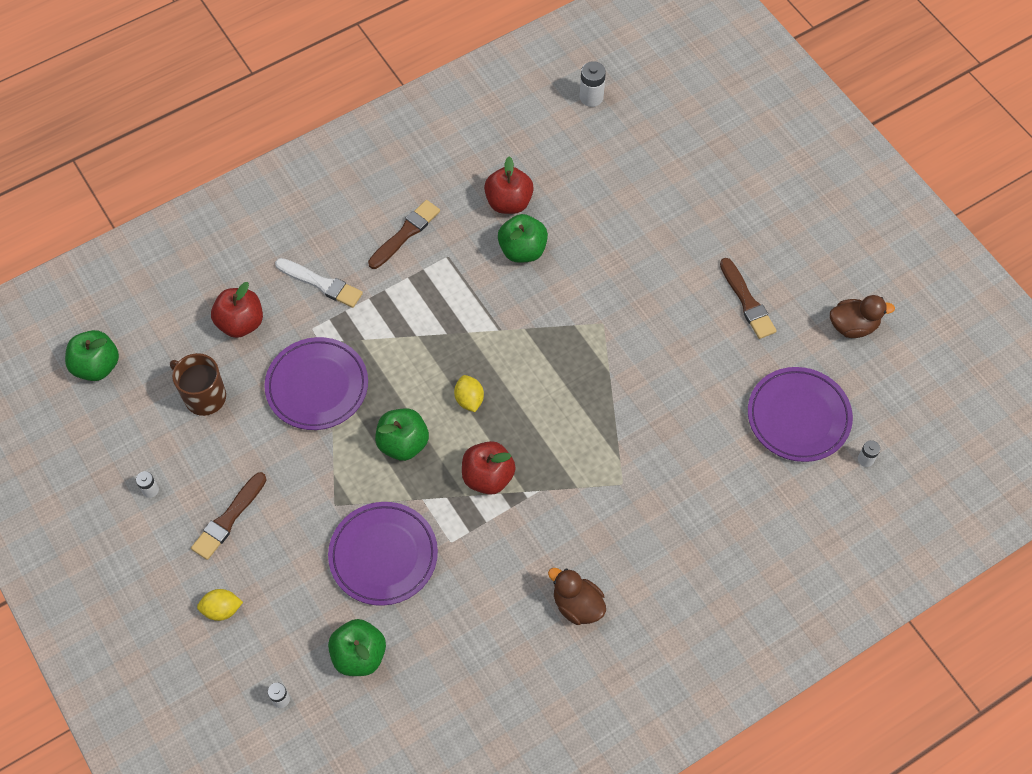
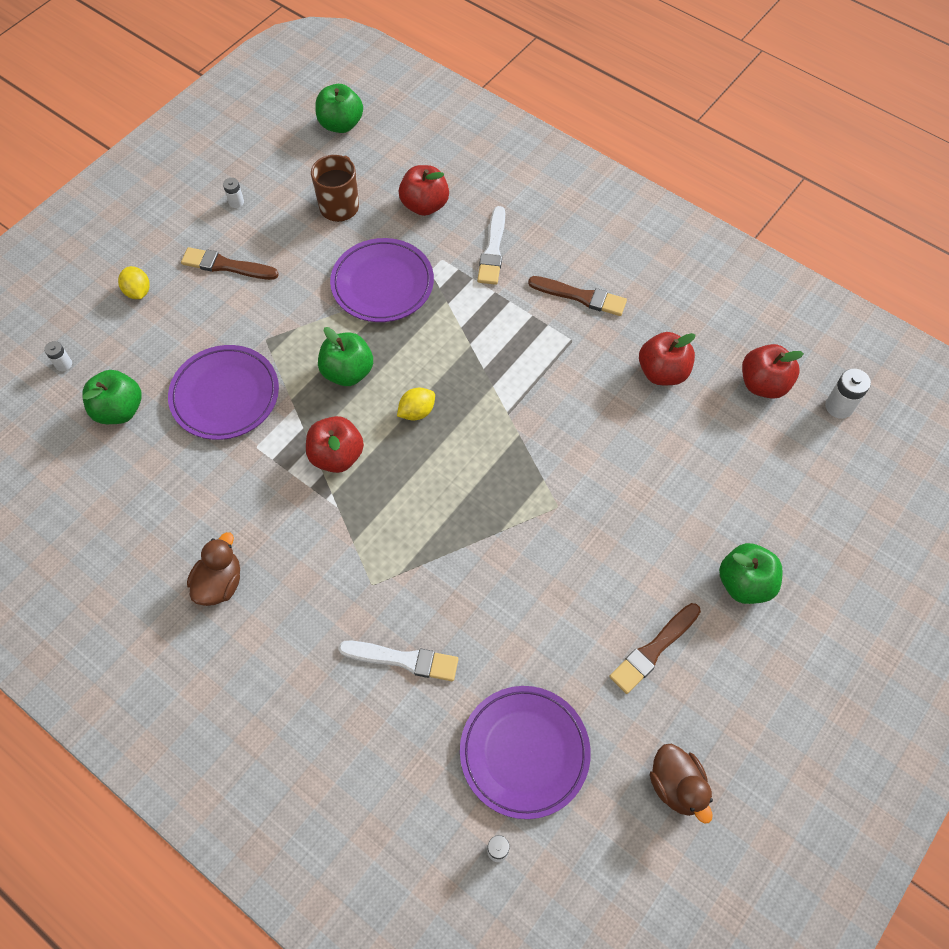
camera: 70 degrees right, 0 degrees up
(522, 250) = (611, 403): green apple -> green apple (744, 583)
(550, 138) = (763, 384): none -> red apple
(696, 479) = (403, 660): none -> white brush

